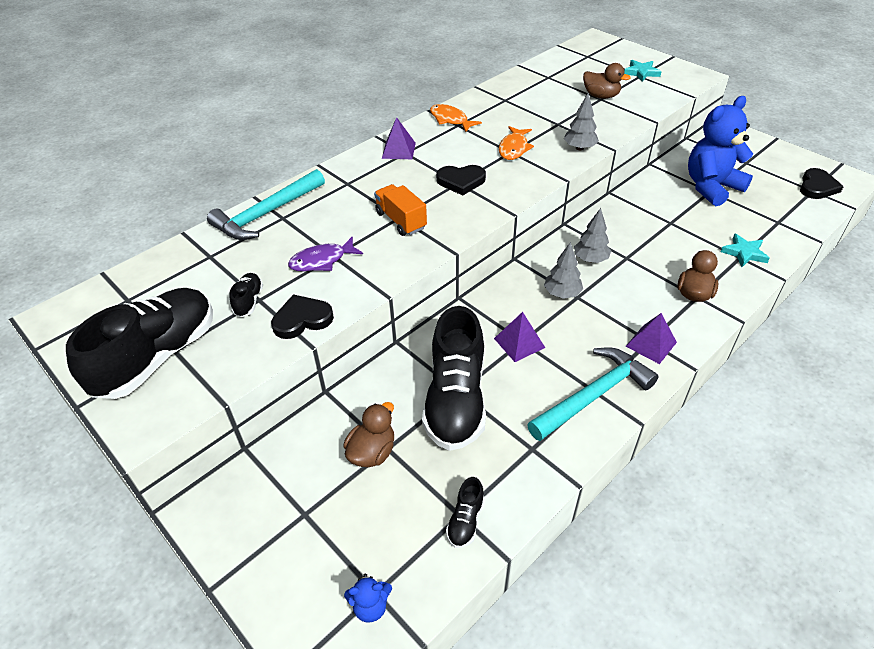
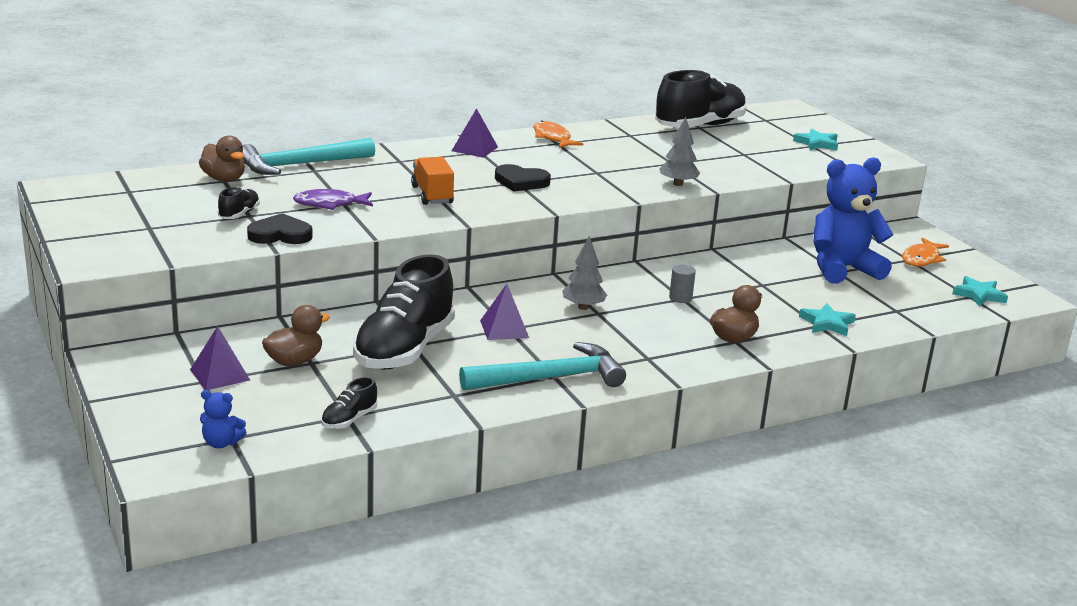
camera: 15 degrees right, 20 degrees down
(158, 357) = (132, 229): black shoe -> black shoe (699, 126)
(514, 148) = (603, 171): orange fish -> orange fish (922, 259)
(590, 259) = (639, 291): grey tree -> none
(601, 96) = (746, 152): brown duck -> brown duck (224, 179)
(625, 258) = (680, 298): none -> grey cylinder
(651, 344) = (647, 360): purple pyramid -> purple pyramid (220, 375)
(817, 187) = (979, 295): black heart -> turquoise star

